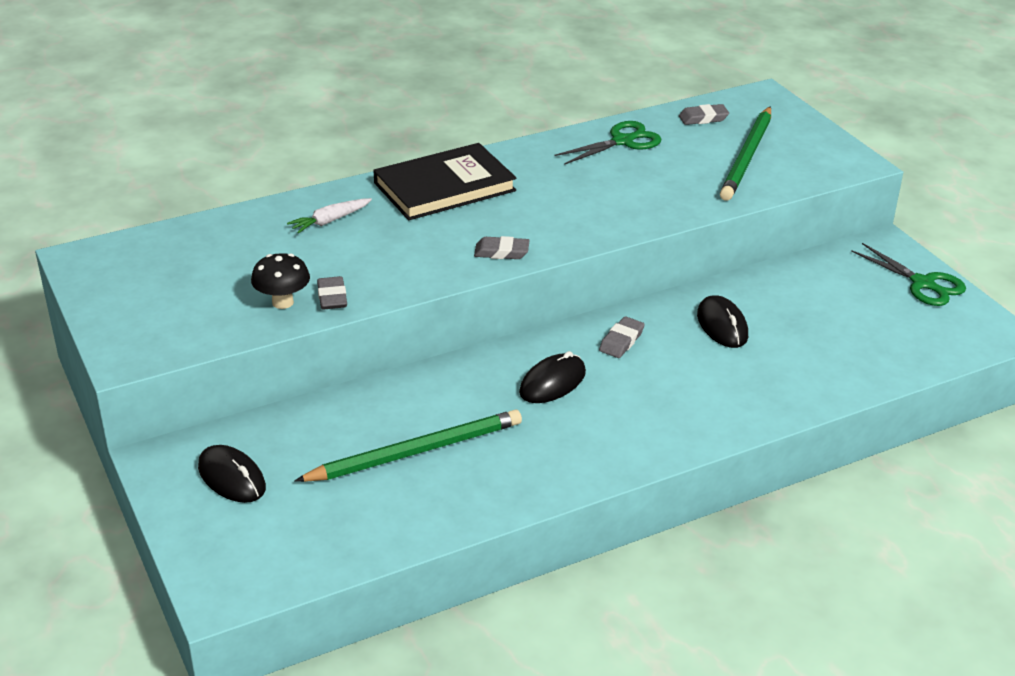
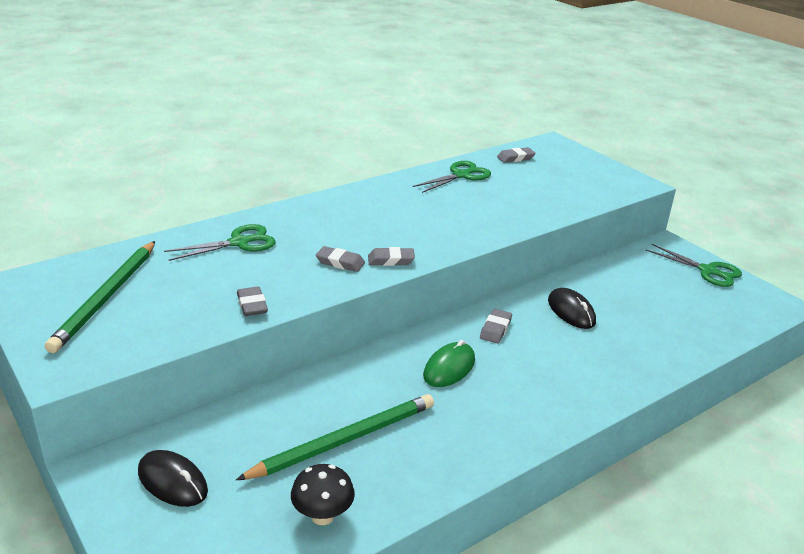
camera: 10 degrees left, 5 degrees down
(283, 302) = (207, 312): black mushroom -> black mushroom (322, 516)
(330, 221) = (239, 243): white carrot -> green scissors
(441, 252) = (340, 262): none -> grey eraser
(444, 187) = (330, 213): black book -> none
(552, 382) = (449, 368): black mouse -> green mouse
(747, 157) = (559, 182): green pencil -> green pencil (106, 297)

